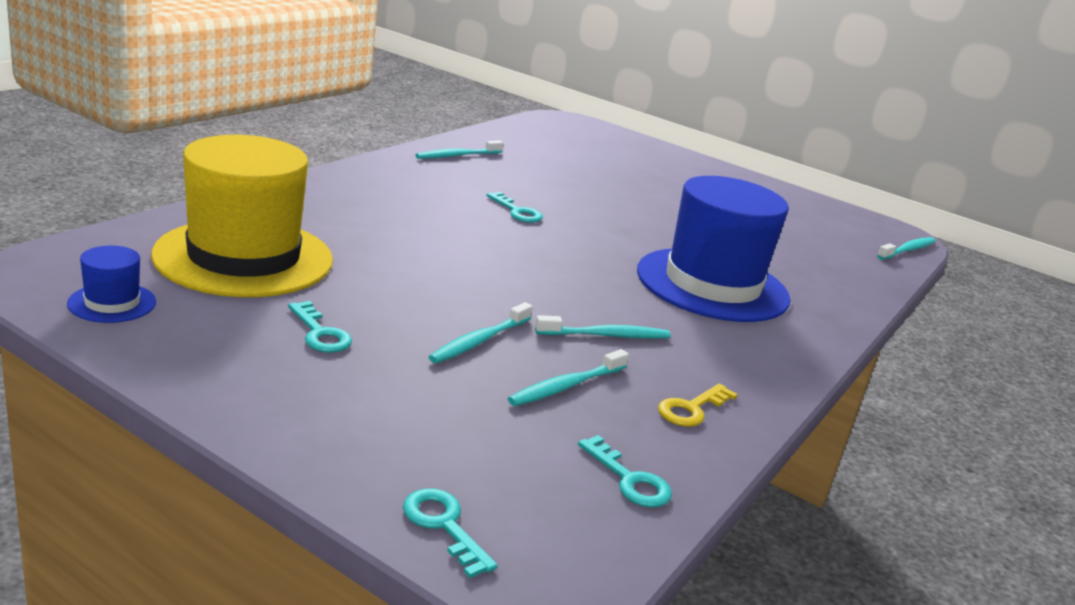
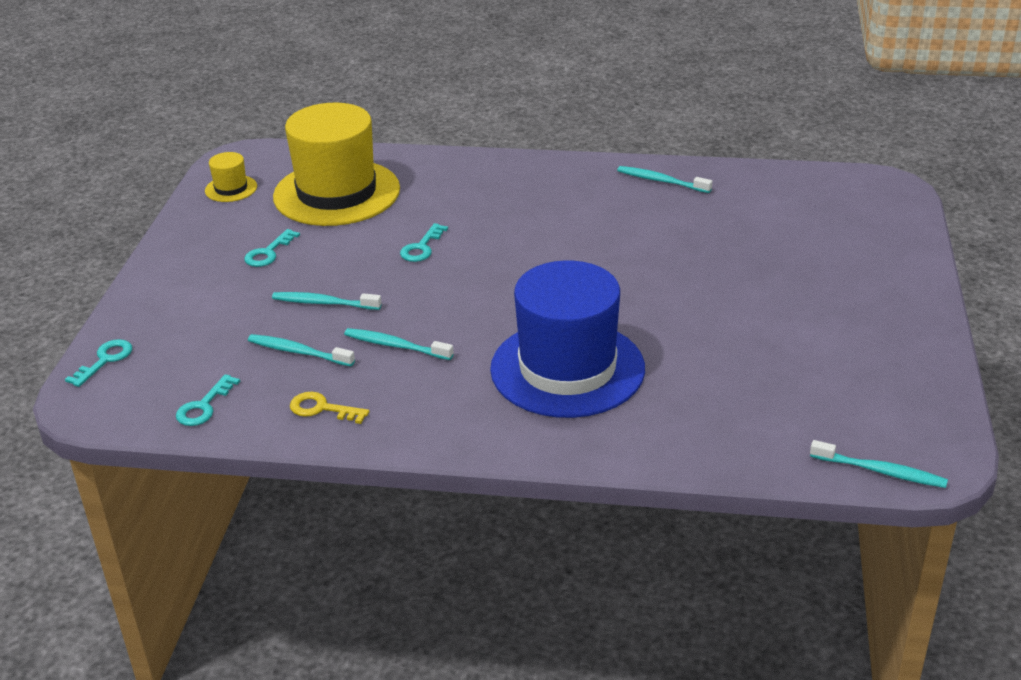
camera: 70 degrees right, 10 degrees up
(112, 303) = (231, 189): blue hat -> yellow hat
(517, 211) = (579, 243): turquoise key -> turquoise key (422, 247)
(606, 335) = (395, 346): turquoise toothbrush -> turquoise toothbrush turned 150 degrees clockwise

